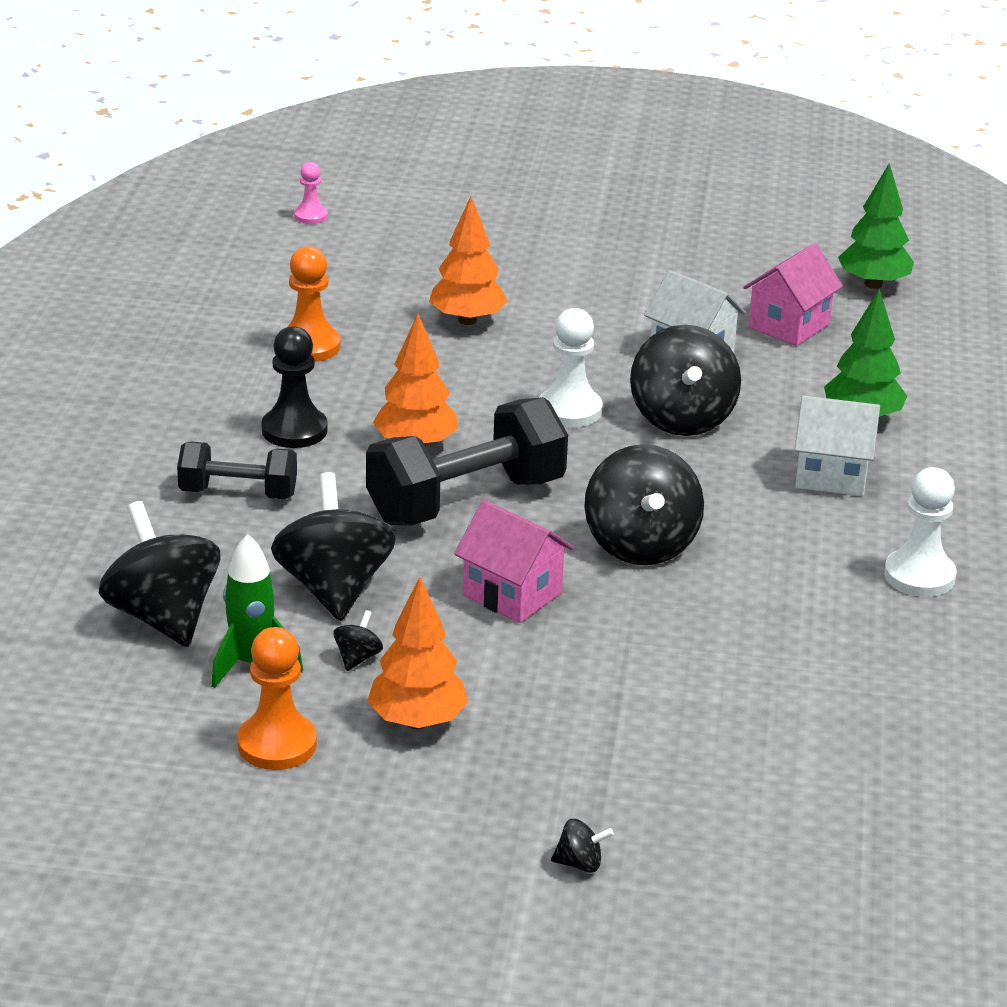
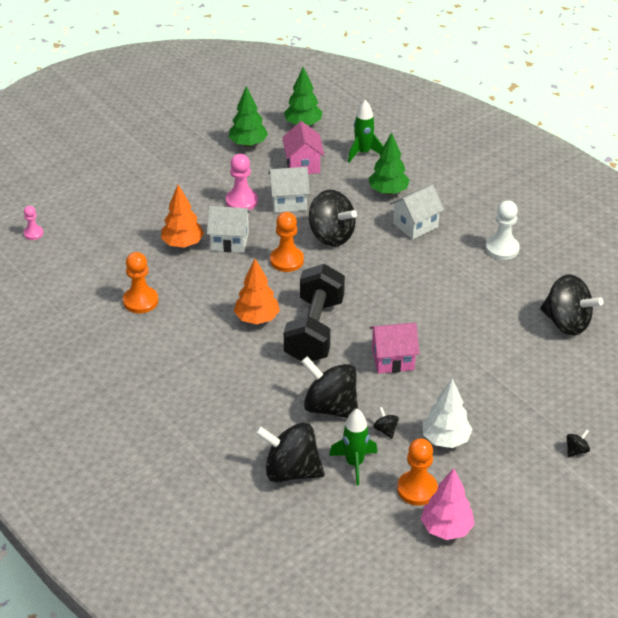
camera: 45 degrees left, 10 degrees up
(234, 810) = (446, 528): none -> pink tree
(238, 493) = (227, 393): black dumbbell -> none
(294, 430) = (200, 346): black pawn -> none
(417, 721) = (445, 439): orange tree -> white tree
(532, 350) = (230, 241): none -> white house
(570, 410) = (287, 260): white pawn -> orange pawn
(626, 319) = (241, 201): none -> pink pawn
(640, 545) = (401, 304): black spinning top -> black spinning top (566, 323)
(752, 266) = (248, 144): none -> green tree
(906, 358) = (363, 153): none -> green rocket

